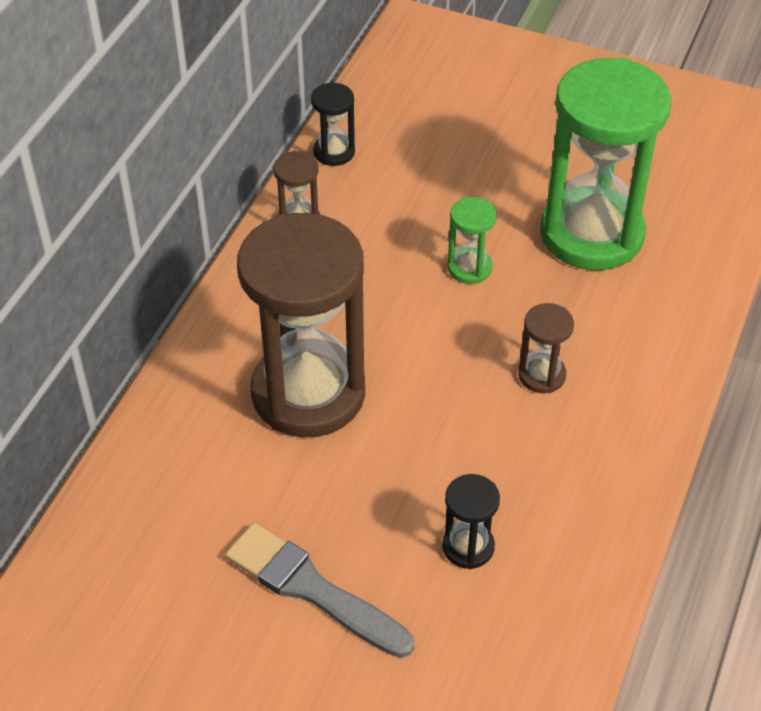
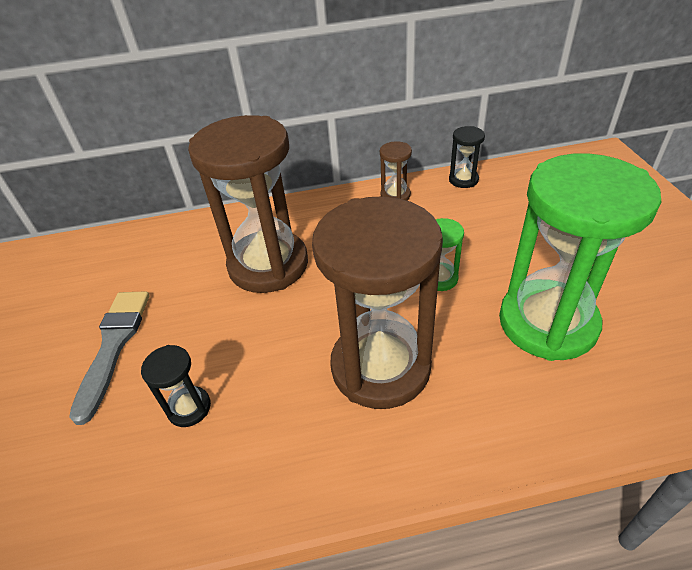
camera: 60 degrees right, 5 degrees down
(541, 375) = (380, 367): brown hourglass -> brown hourglass, size x2.37

